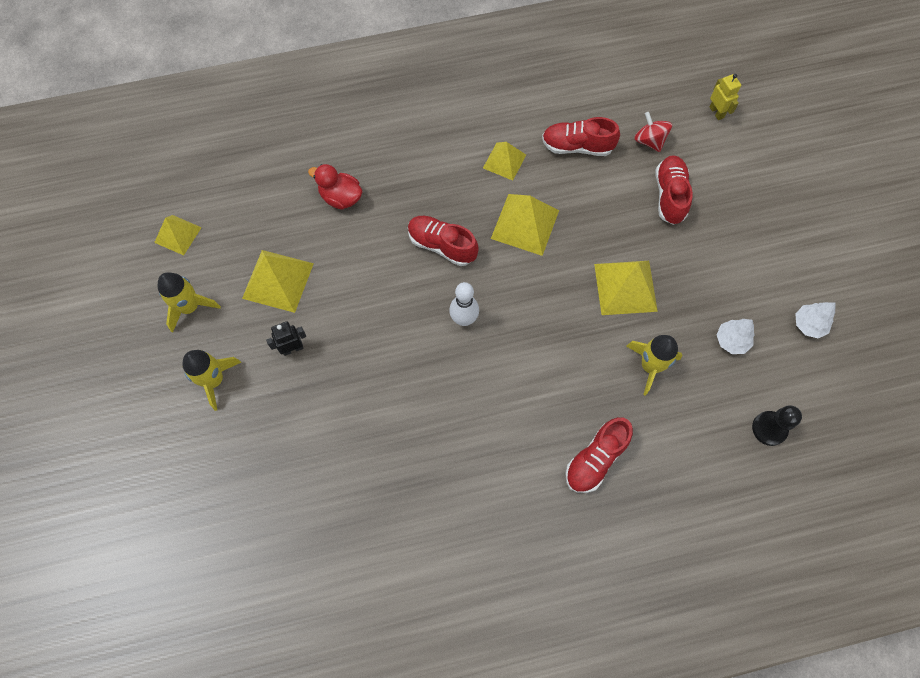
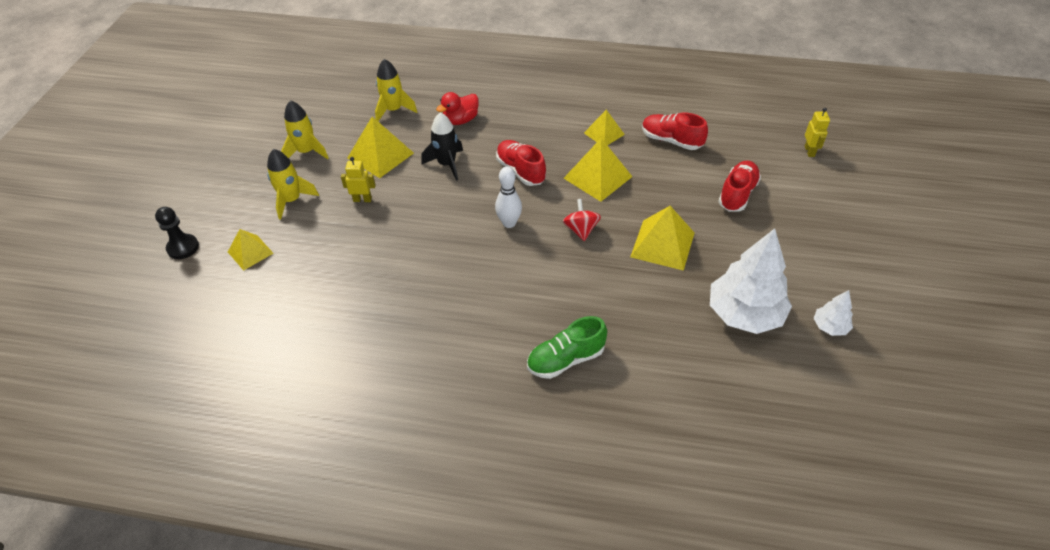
camera: 25 degrees right, 20 degrees down
(178, 234) = (328, 109): yellow pyramid -> yellow pyramid (250, 252)
(292, 348) = (362, 199): black robot -> yellow robot
(341, 197) = (460, 120): red duck -> red duck turned 90 degrees counterclockwise
(358, 266) = (447, 164): none -> black rocket
(595, 459) = (565, 359): red shoe -> green shoe
(649, 141) = (737, 154): red spinning top -> red spinning top (581, 230)
(650, 366) = (655, 307): yellow rocket -> yellow rocket (394, 110)
(731, 340) = (744, 314): white tree -> white tree, size x2.14
(769, 428) = (749, 395): black pawn -> black pawn (183, 247)

